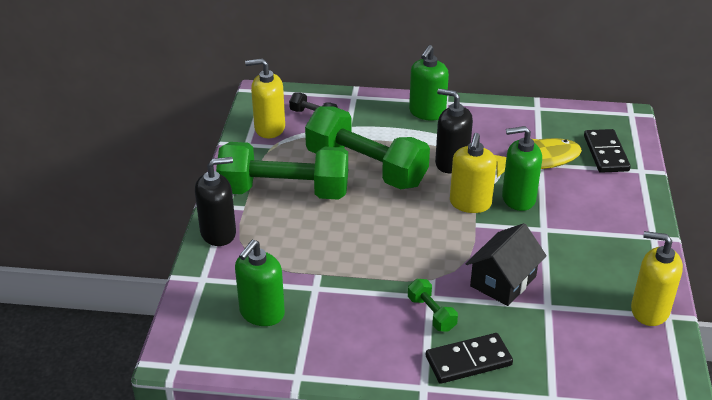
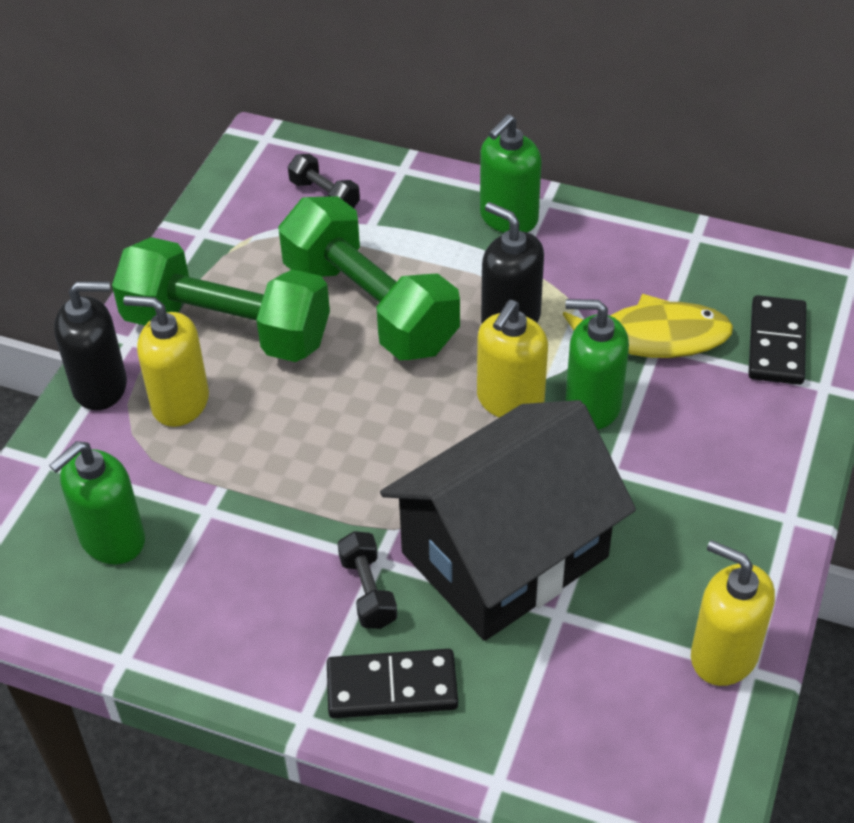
camera: 15 degrees right, 10 degrees up
(269, 128) = (247, 209): yellow soap dispenser -> yellow soap dispenser (180, 402)
(431, 313) = (368, 591): green dumbbell -> black dumbbell
(503, 281) = (505, 555): black house -> black house, size x1.82

